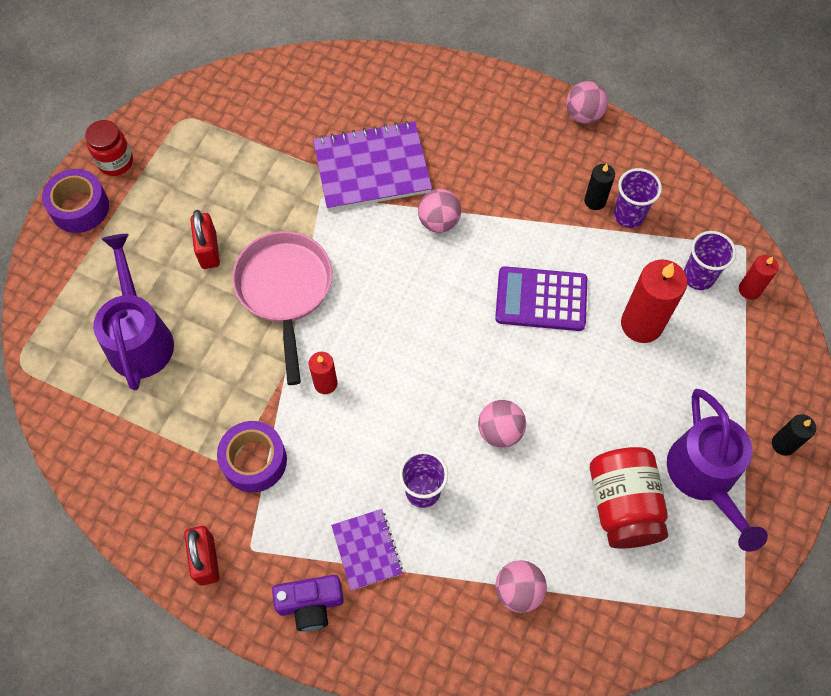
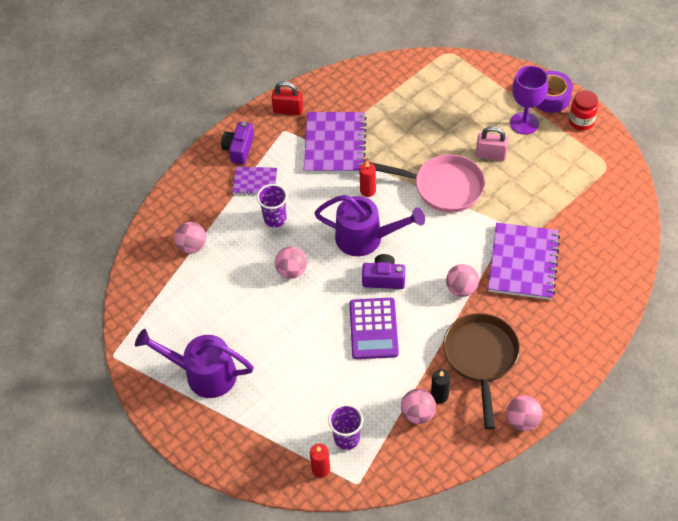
camera: 115 degrees right, 10 degrees down
(138, 226) = (524, 123): none -> purple goblet
(139, 336) = (442, 108): purple watering can -> purple watering can (366, 238)
(208, 250) = (491, 155): red padlock -> pink padlock
(254, 460) = (335, 144): purple tape -> purple notebook
(462, 313) = (383, 279): none -> purple camera
(525, 174) = (481, 358): none -> brown pan
(541, 299) = (373, 329): purple calculator -> purple calculator turned 150 degrees clockwise
(623, 505) = (211, 319): red jar -> none
(629, 215) = (417, 414): purple cup -> pink ball
(641, 324) = (326, 383): red candle -> none
(783, 444) = (200, 432): black candle -> none

